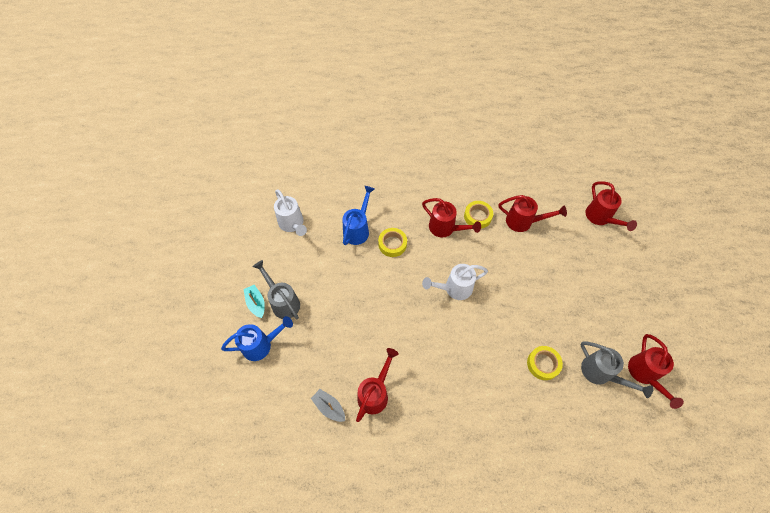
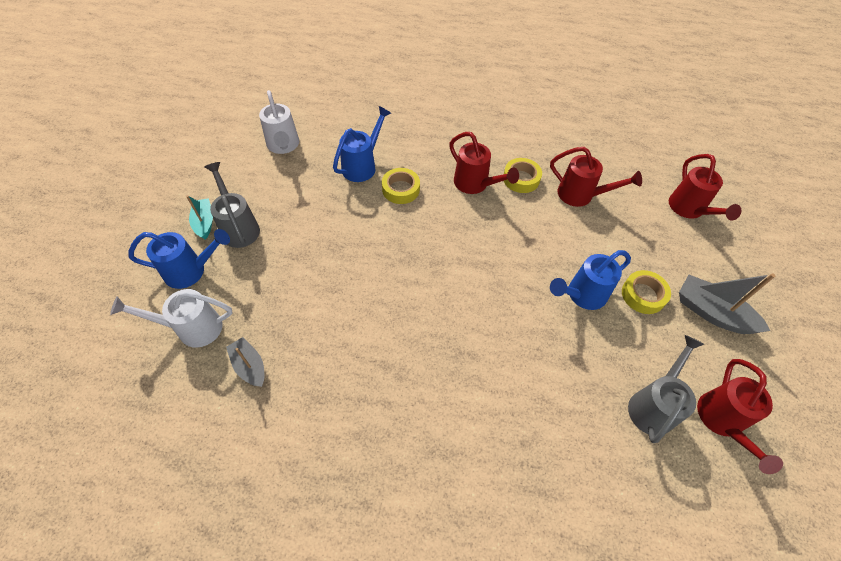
camera: 10 degrees right, 5 degrees down
(375, 393) = (318, 362): red watering can -> none
(454, 288) = (467, 255): white watering can -> white watering can (192, 328)
(540, 303) = (582, 295): none -> blue watering can
(543, 364) = (568, 374): yellow tape -> yellow tape (643, 295)
(600, 373) = (653, 405): grey watering can -> grey watering can turned 120 degrees counterclockwise
(628, 297) = (712, 312): none -> grey boat

